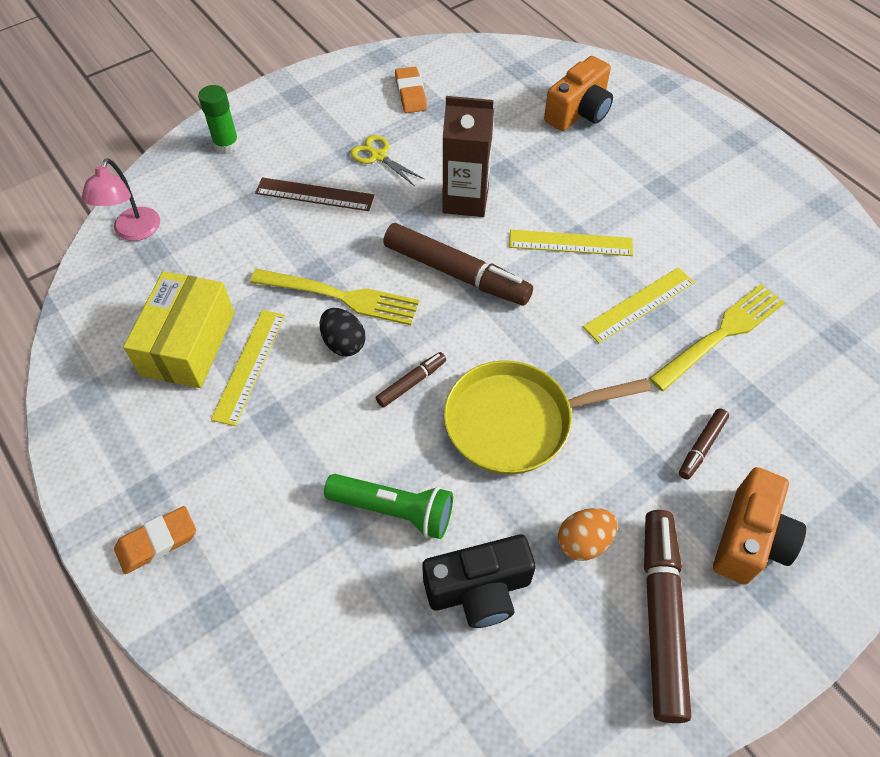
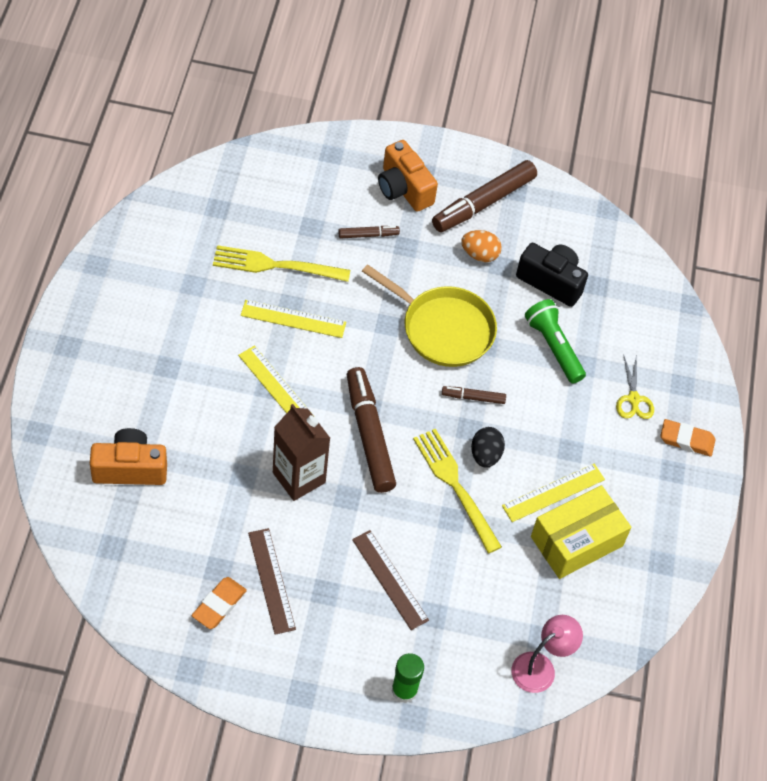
camera: 140 degrees left, 0 degrees up
(378, 156) = (311, 570): yellow scissors -> yellow scissors (633, 399)
(396, 130) = (271, 580): none -> brown ruler
(749, 539) = (404, 188): orange camera -> orange camera turned 105 degrees counterclockwise

